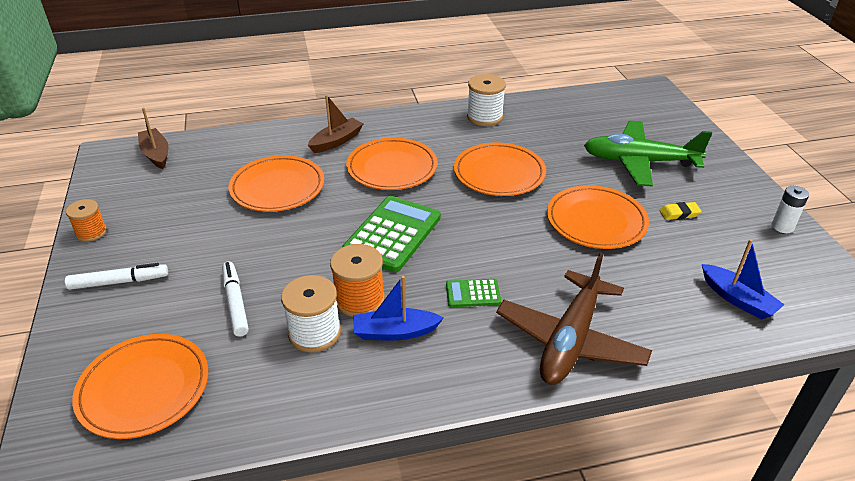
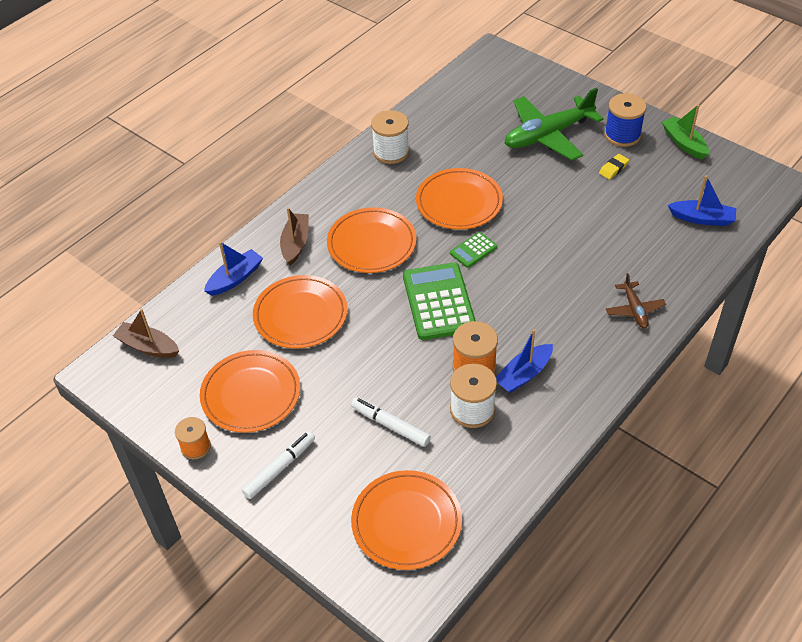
camera: 35 degrees left, 10 degrees up
(267, 142) = (235, 278): none -> blue boat
(473, 293) = (543, 314): green calculator -> green calculator (473, 250)
(570, 340) = (634, 310): brown plane -> brown plane, size x0.50
(596, 221) = (566, 207): orange plate -> orange plate (251, 394)
(718, 192) = (622, 135): none -> blue spool
(782, 227) = (684, 143): white battery -> green boat

